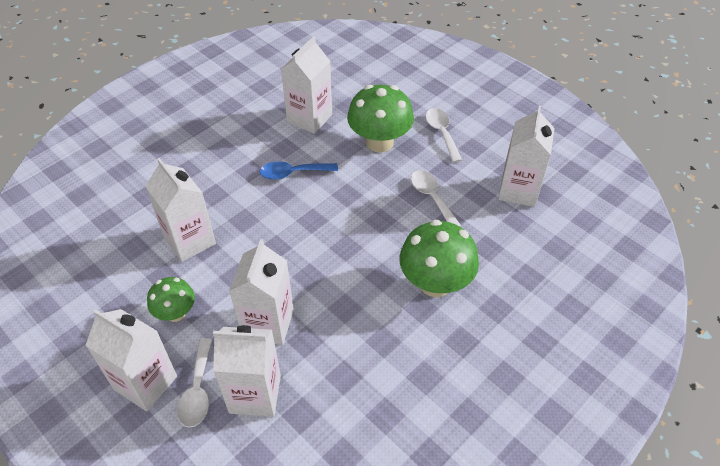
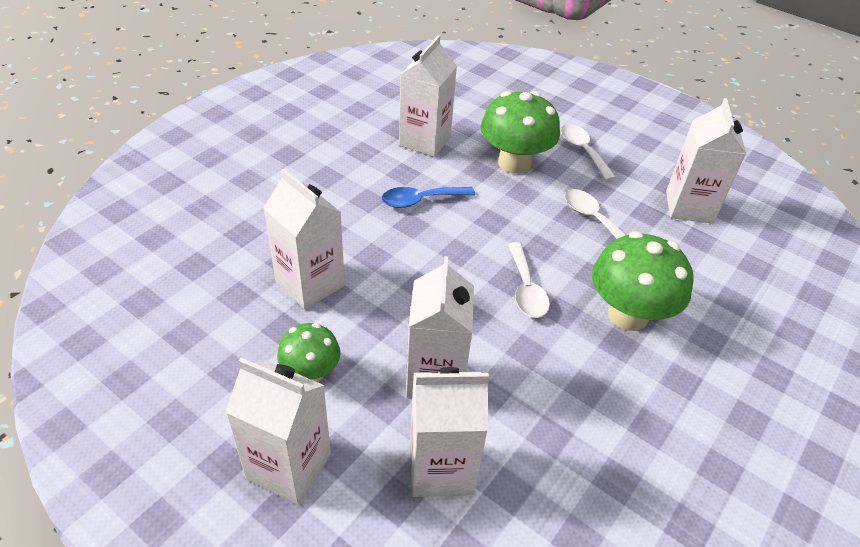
camera: 10 degrees left, 5 degrees down
(197, 391) = (363, 471): white spoon -> white spoon (526, 289)

